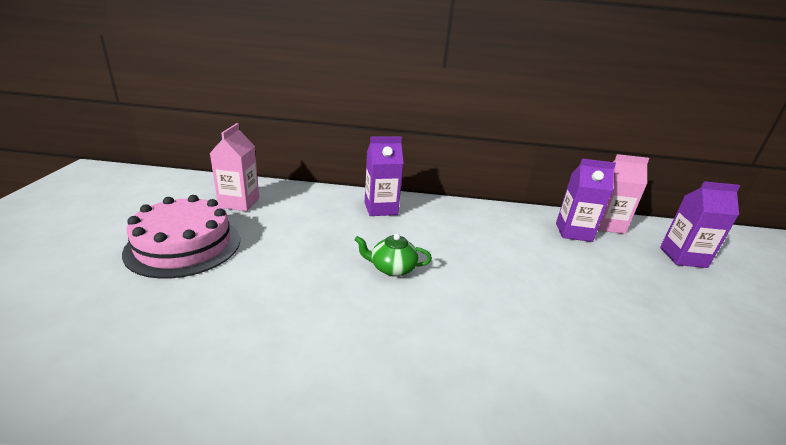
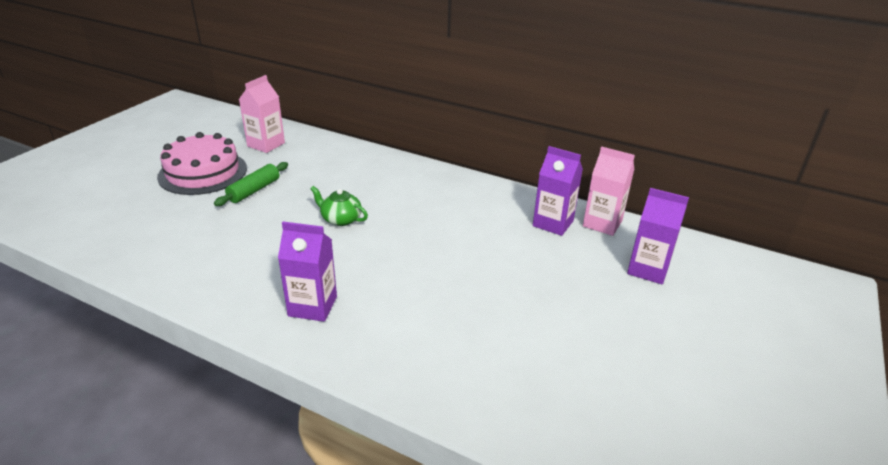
camera: 25 degrees right, 5 degrees up
(266, 255) = (254, 190): none -> green rolling pin
(381, 208) = (381, 168): purple carton -> purple carton (312, 306)

